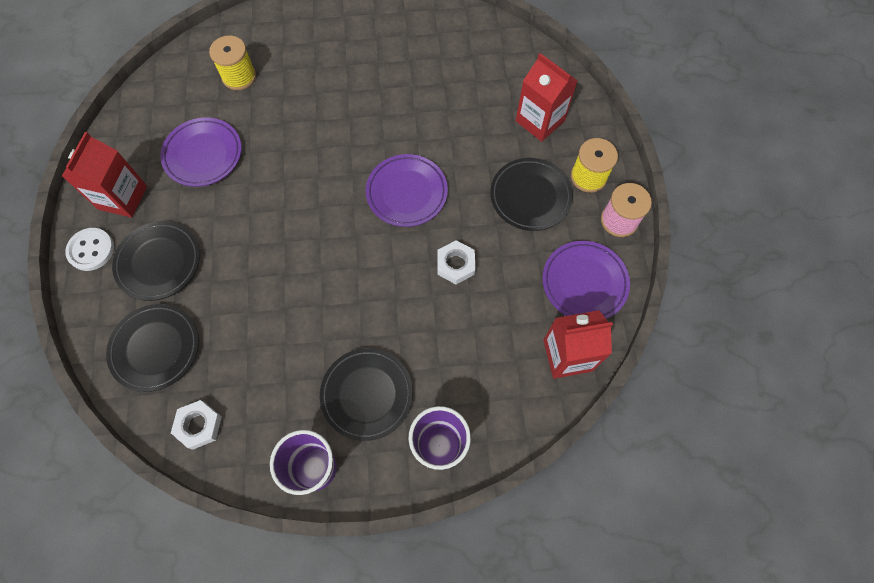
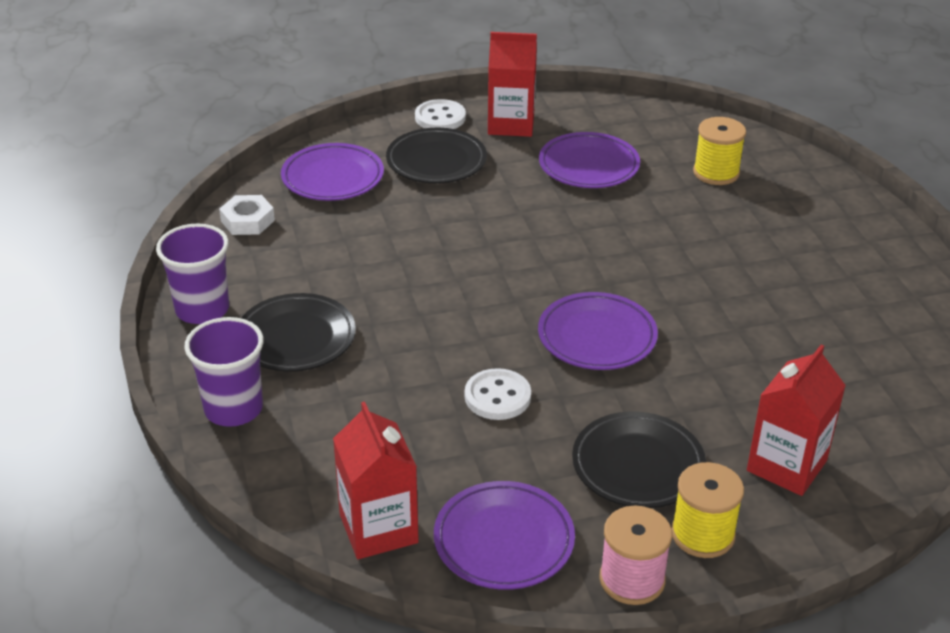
camera: 80 degrees right, 30 degrees down
(155, 348) = (332, 178): black plate -> purple plate
(455, 264) = (497, 396): white nut -> white button

